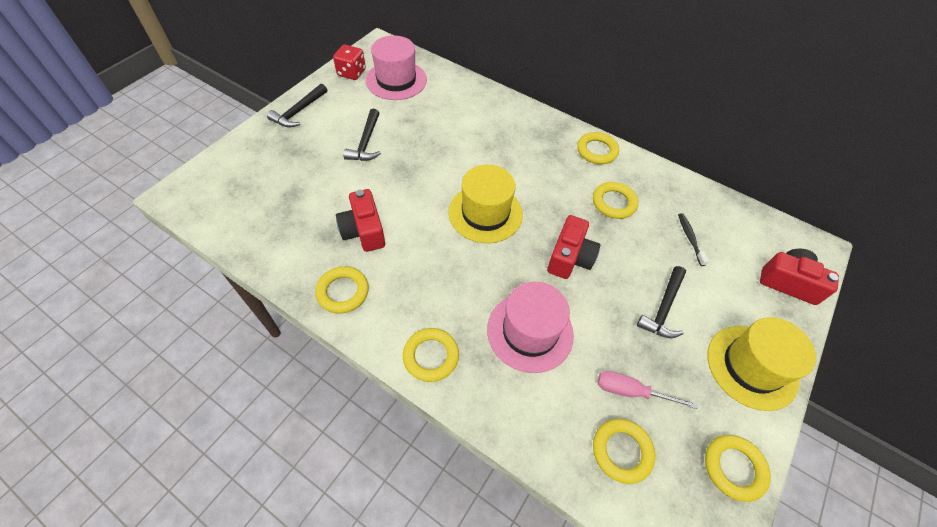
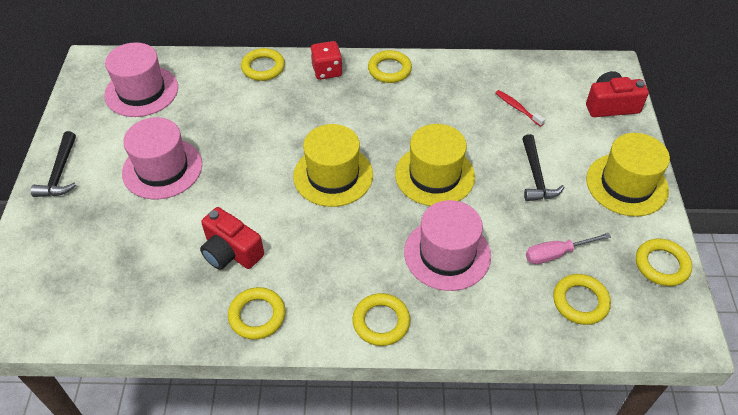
camera: 30 degrees left, 5 degrees down
(351, 73) = (85, 105): red dice -> red dice (327, 71)
(366, 142) = (162, 168): black hammer -> pink hat
(570, 257) = (434, 175): red camera -> yellow hat
(614, 203) = (437, 109): yellow ring -> yellow ring (263, 67)
(690, 238) = (517, 108): black toothbrush -> red toothbrush

